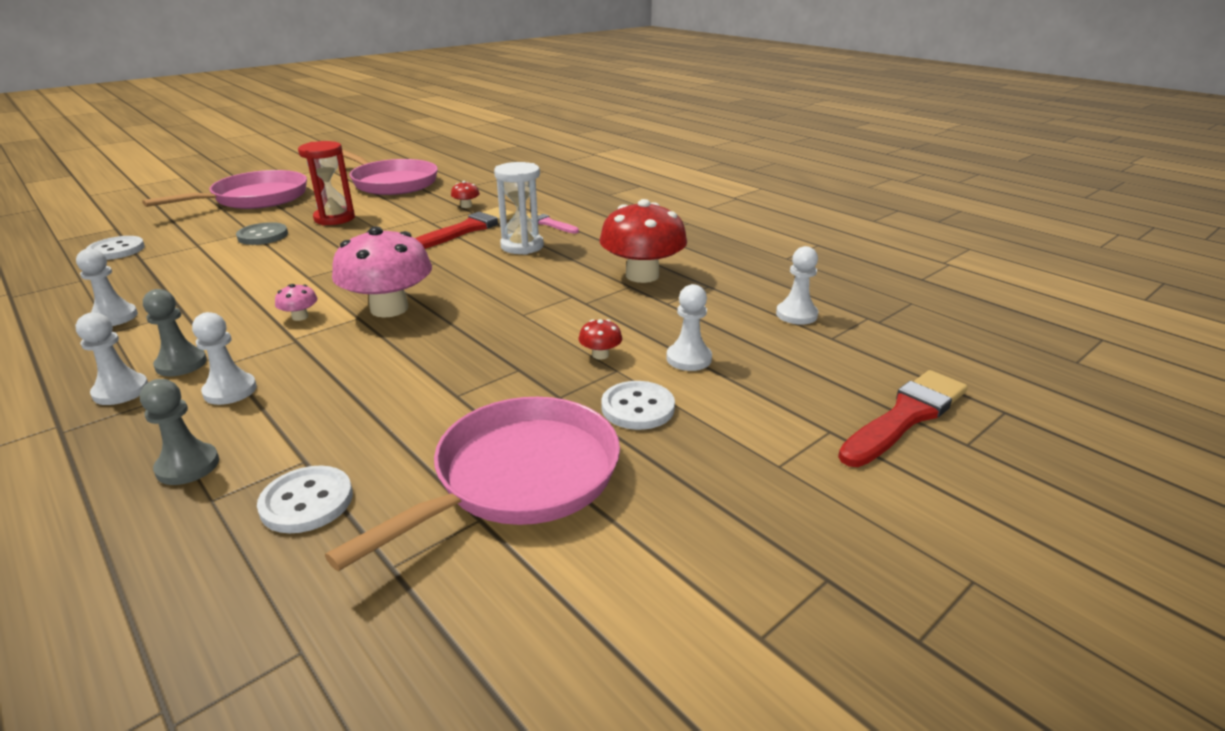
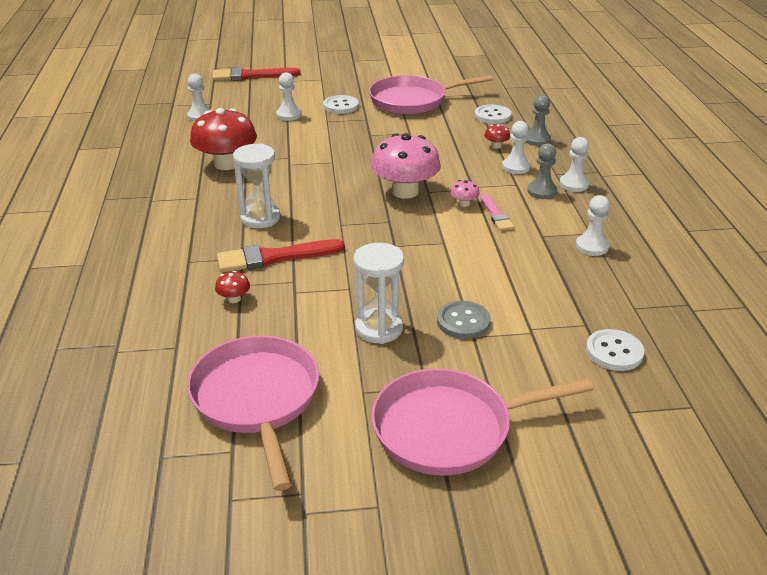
camera: 145 degrees left, 5 degrees up
(334, 218) = (379, 328): red hourglass -> white hourglass
(549, 223) = (202, 239): pink brush -> pink brush (496, 215)
(600, 355) = (324, 129): red mushroom -> red mushroom (496, 146)

